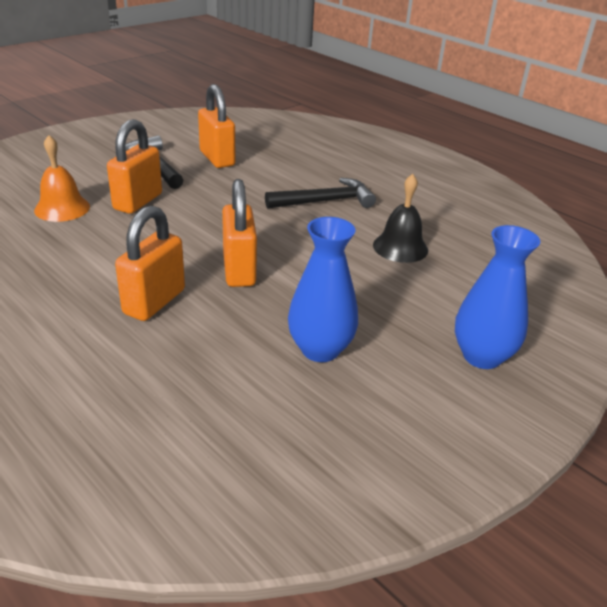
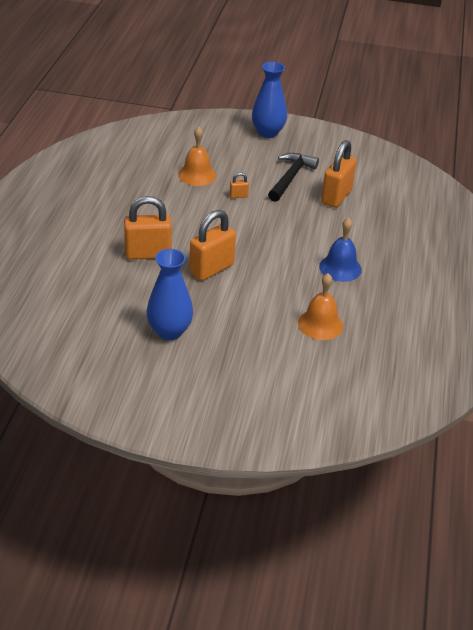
camera: 55 degrees right, 5 degrees up
(138, 202) = (238, 196): orange padlock -> orange padlock, size x0.44
(325, 201) = (340, 268): black hammer -> blue bell
(400, 247) = (320, 324): black bell -> orange bell
(482, 356) = (231, 399): blue vase -> blue vase (267, 132)

